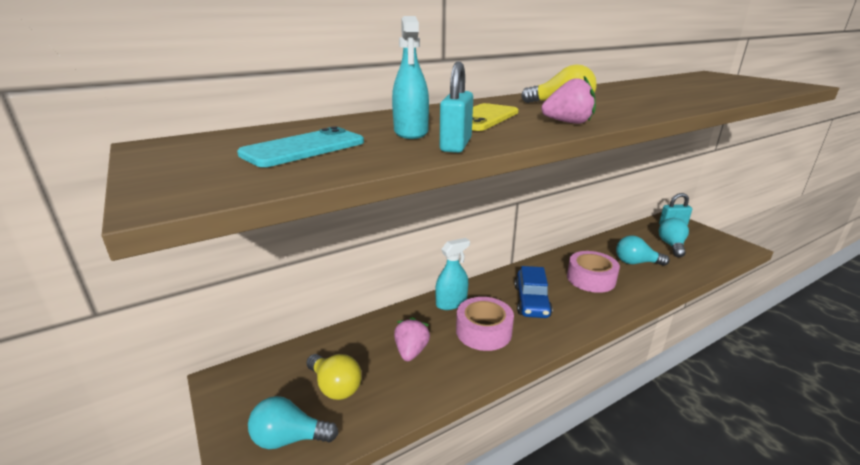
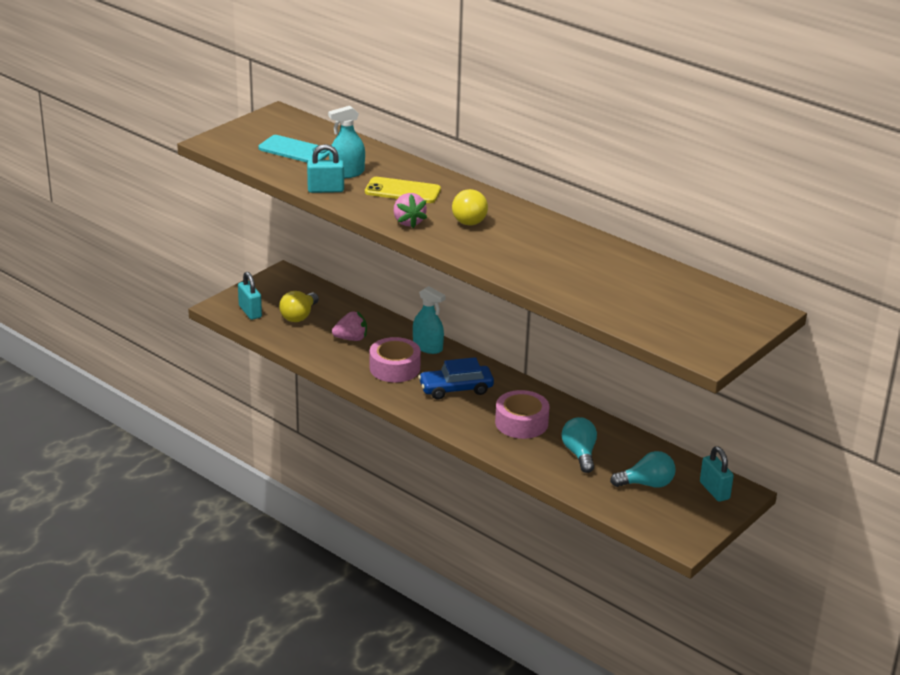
camera: 70 degrees right, 5 degrees up
(289, 438) = (250, 312): turquoise light bulb -> turquoise padlock

